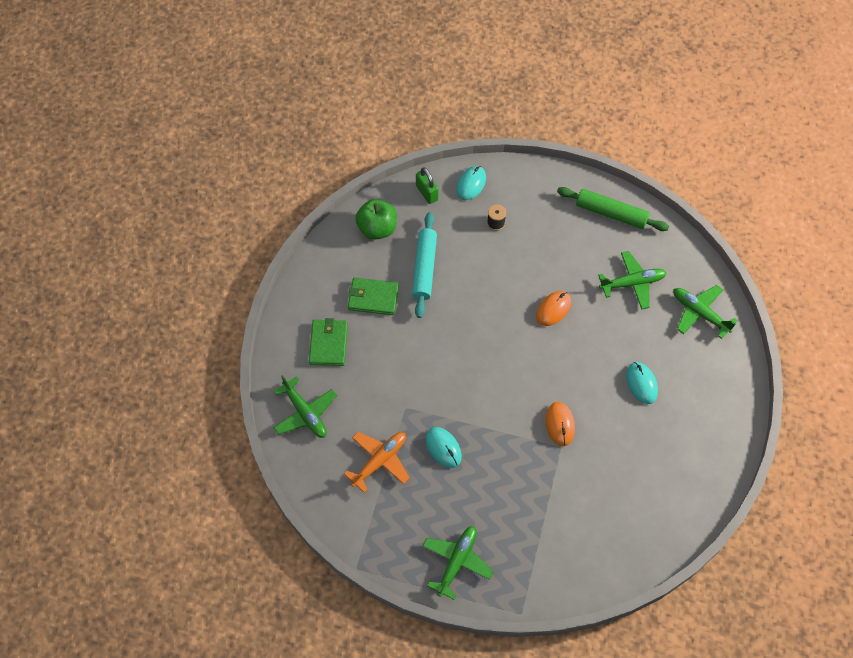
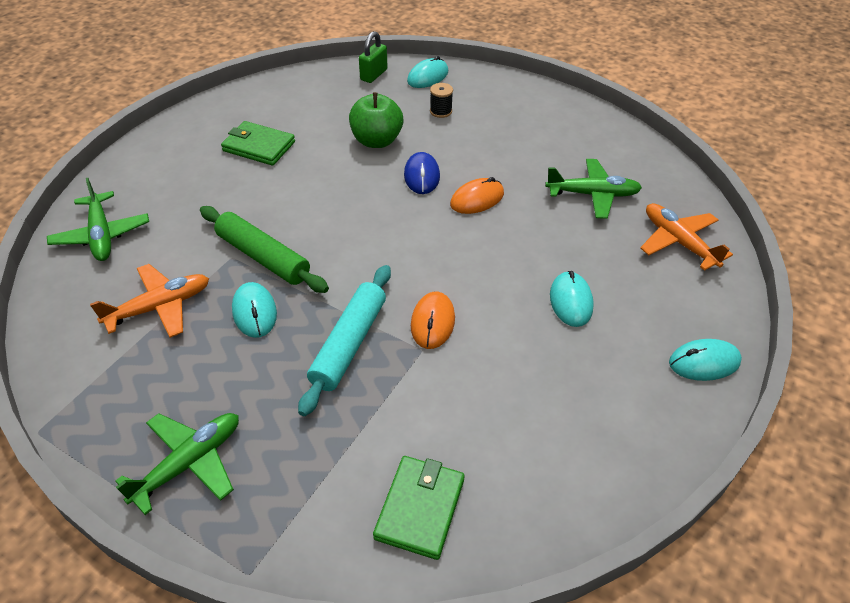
camera: 15 degrees right, 15 degrees down
(328, 344) = (178, 176): green wallet -> green wallet (420, 508)
(377, 229) = (300, 92): green apple -> green apple (376, 141)
(424, 268) = (335, 133): turquoise rolling pin -> turquoise rolling pin (349, 344)
(427, 193) = (373, 75): green padlock -> green padlock turned 45 degrees clockwise
(506, 296) = (421, 176): none -> blue mouse
(611, 213) = (586, 128): green rolling pin -> green rolling pin (263, 257)
(699, 313) = (678, 242): green plane -> orange plane
(732, 409) = (704, 362): none -> turquoise mouse

